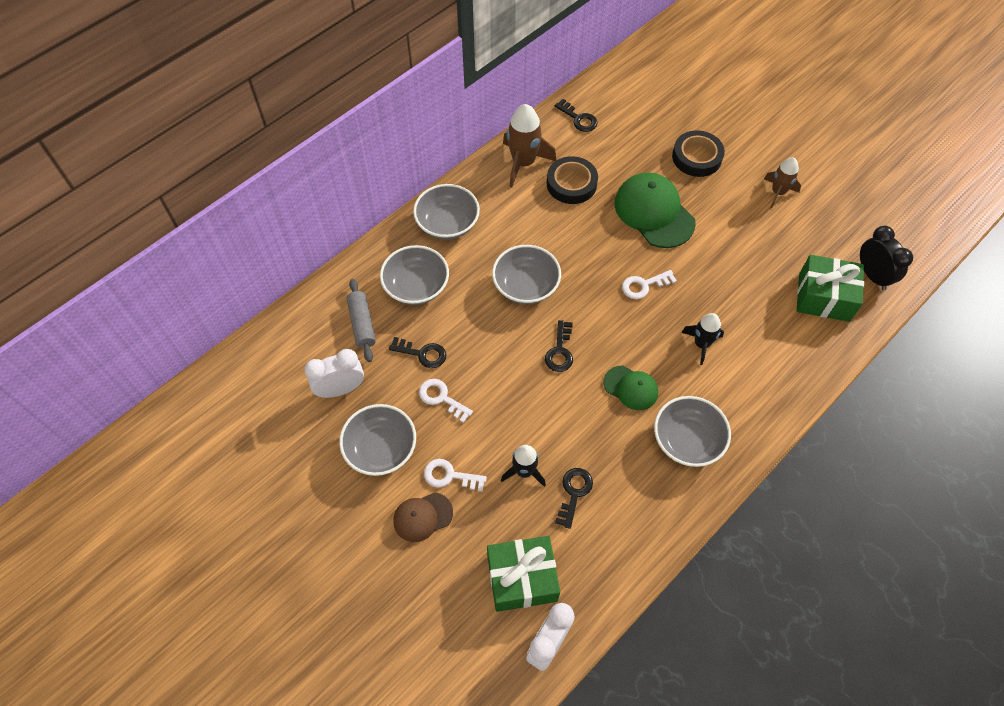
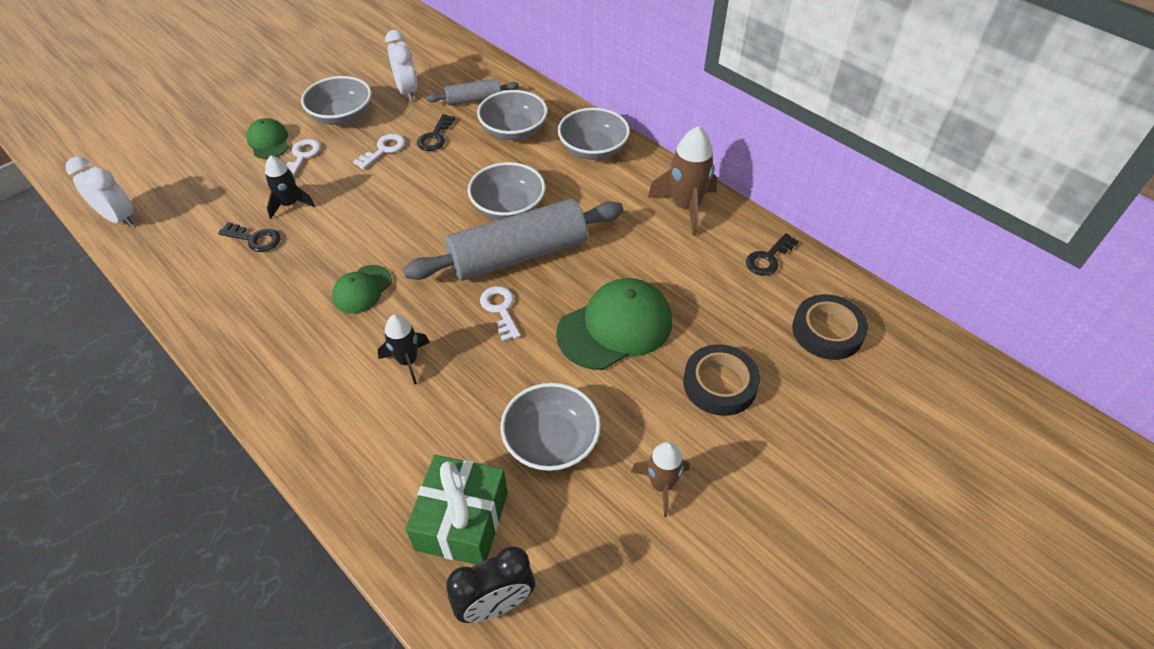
camera: 90 degrees right, 10 degrees down
(422, 517) = (268, 141): brown cap -> green cap
(522, 578) = (185, 202): green gift -> none
(560, 351) = (420, 232): black key -> none
(571, 184) = (657, 248): black tape -> black tape (827, 331)
(583, 276) = (518, 255): none -> grey rolling pin
(687, 440) = (283, 335): grey bowl -> grey bowl (551, 441)

